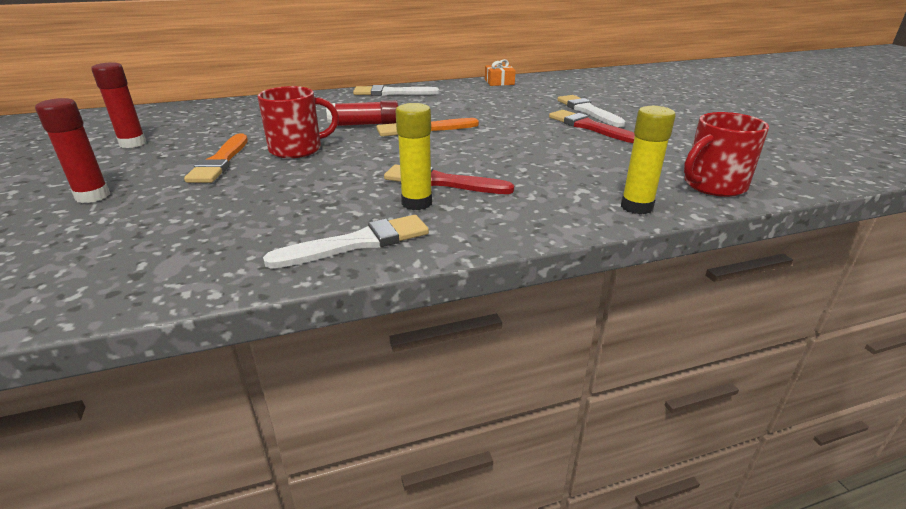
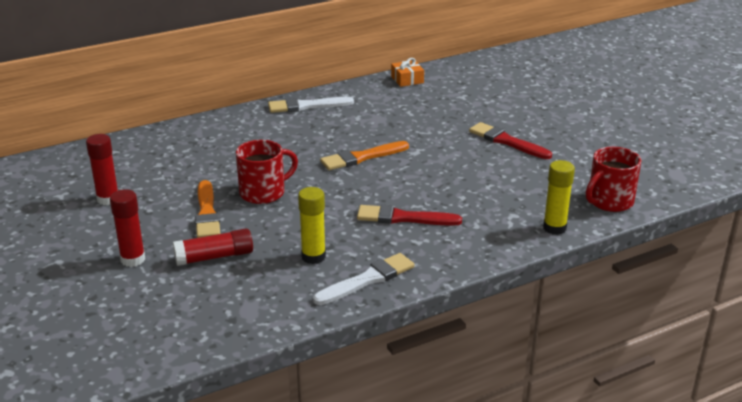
camera: 10 degrees left, 0 degrees up
(364, 124) = (305, 155): red glue stick -> red glue stick (214, 257)
(417, 203) = (393, 240): yellow glue stick -> yellow glue stick (313, 257)
(588, 111) = (502, 119): white brush -> none

